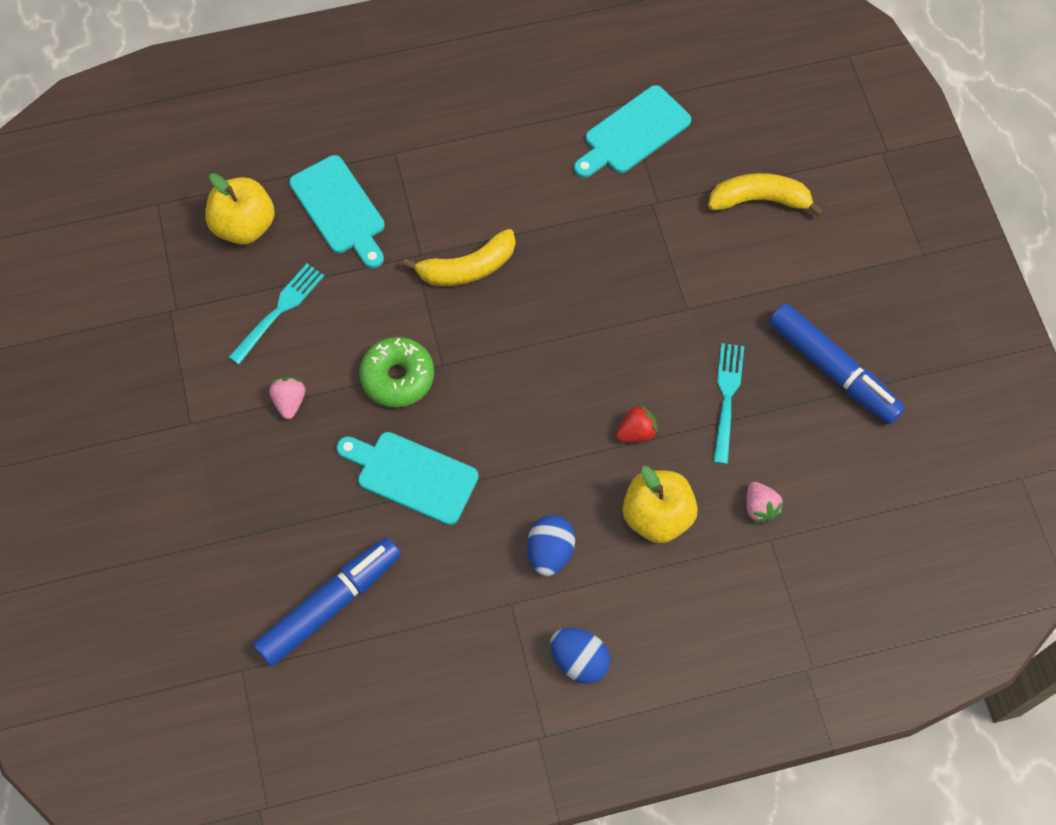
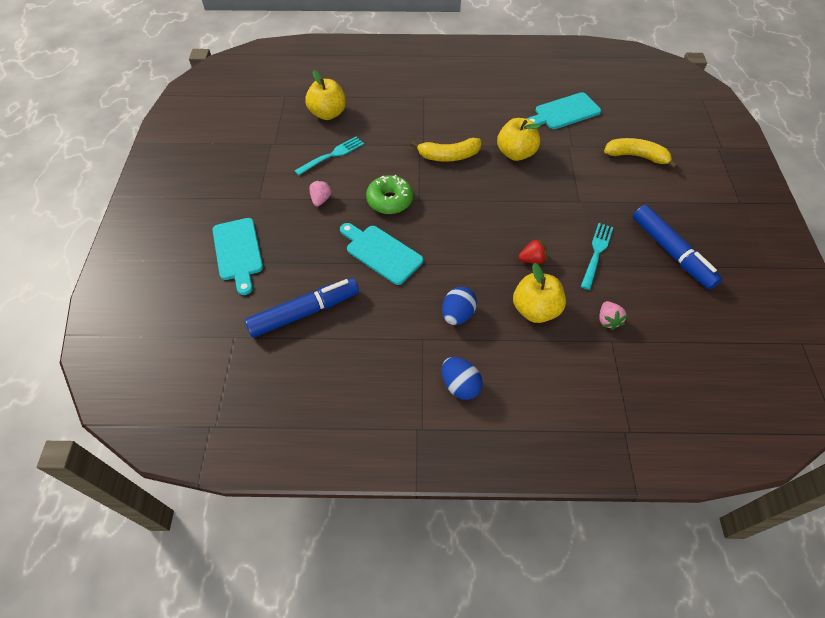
camera: 15 degrees right, 10 degrees down
(339, 209) = (383, 116): turquoise cutting board -> turquoise cutting board (238, 252)
(572, 238) = (515, 153): none -> yellow apple

